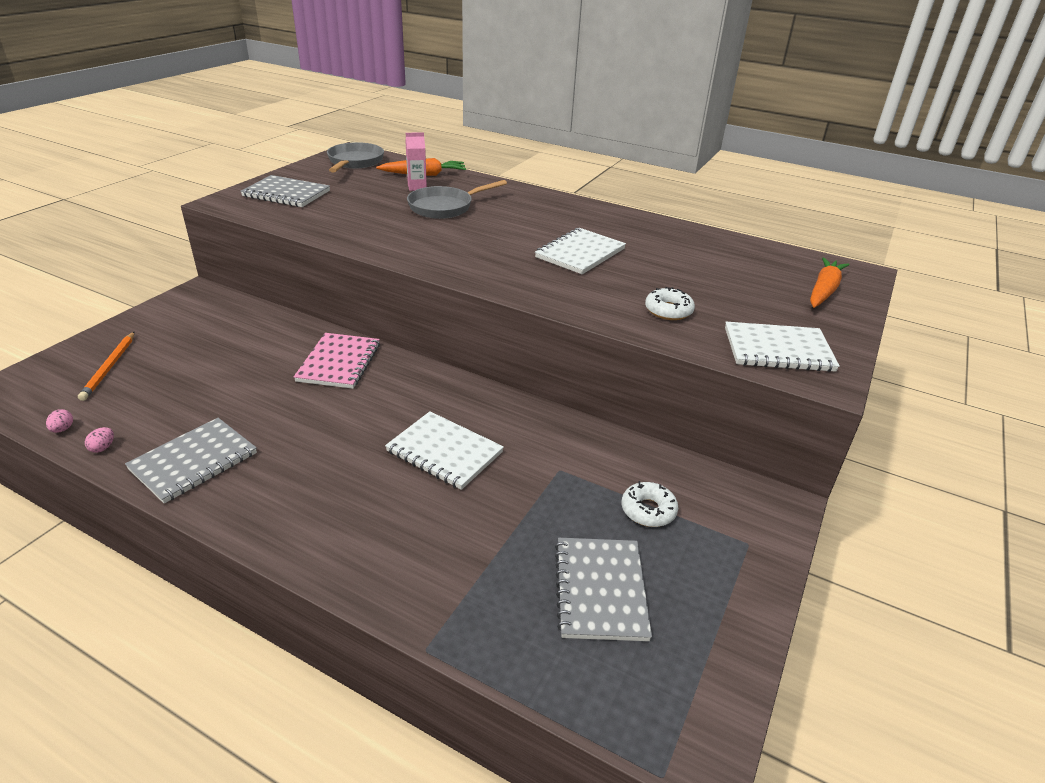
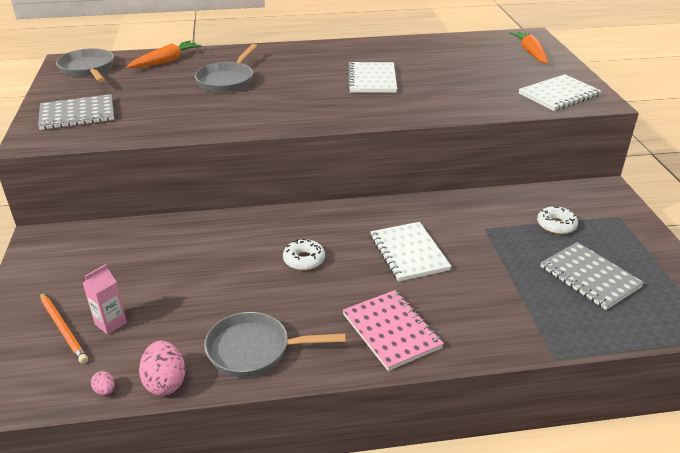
camera: 35 degrees left, 0 degrees up
(103, 448) = (165, 382): pink egg -> pink egg, size x2.06
(194, 461) = (254, 350): grey notebook -> grey pan
(339, 363) = (251, 234): pink notebook -> pink notebook (391, 331)
(417, 187) = (178, 72): pink carton -> pink carton (110, 323)
(444, 452) = (408, 253): white notebook -> white notebook turned 75 degrees clockwise
(668, 311) = (476, 95): white donut -> white donut (304, 260)

